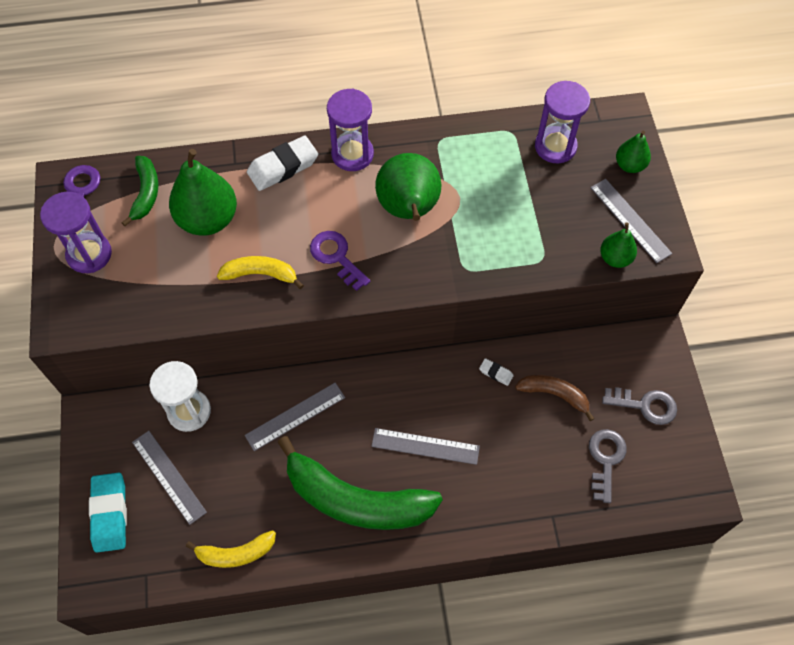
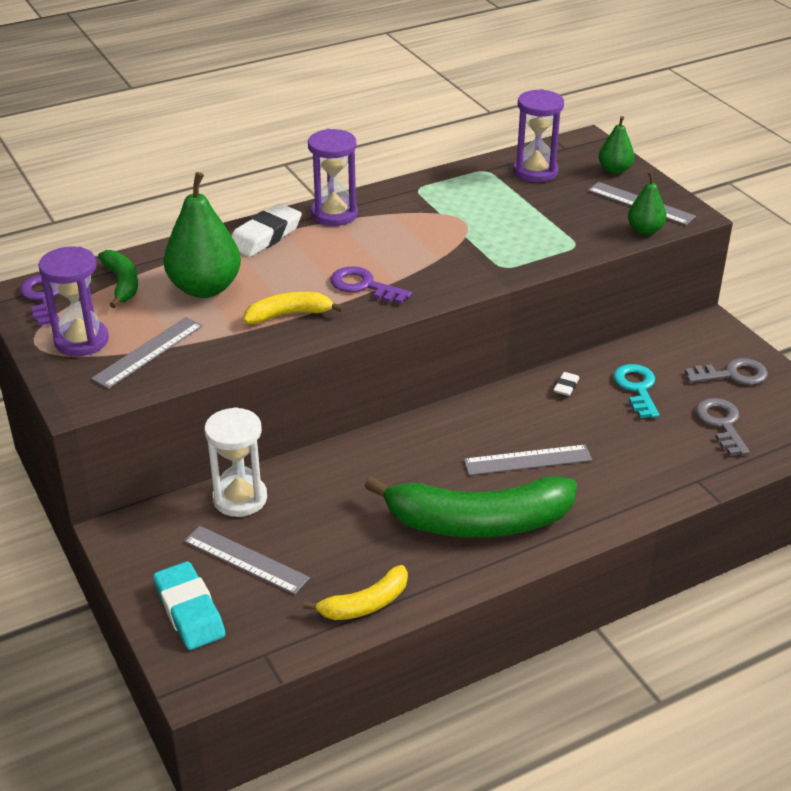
camera: 20 degrees left, 25 degrees down
(295, 416) = (368, 472): grey ruler -> grey ruler (148, 352)
(408, 210) = (418, 239): green pear -> none
(496, 373) = (566, 386): white eraser -> white eraser turned 75 degrees counterclockwise
(554, 394) = (637, 388): brown banana -> turquoise key

